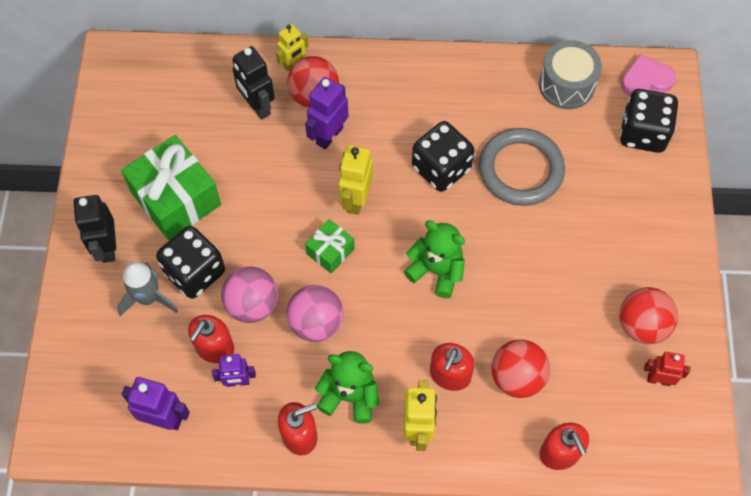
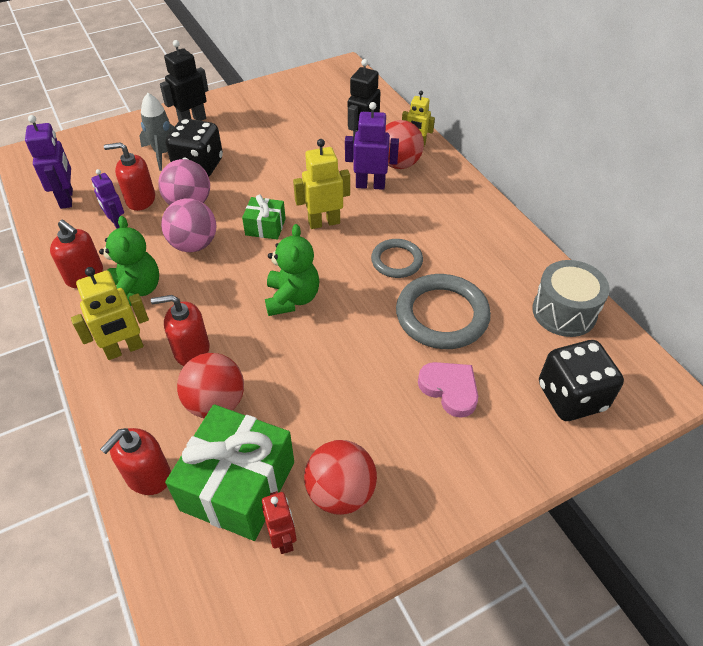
camera: 60 degrees right, 15 degrees down
(176, 198) = (254, 134): green gift -> green gift (238, 485)
(441, 168) = (396, 261): black dice -> grey ring
(645, 80) = (635, 373): pink heart -> pink heart (450, 389)

